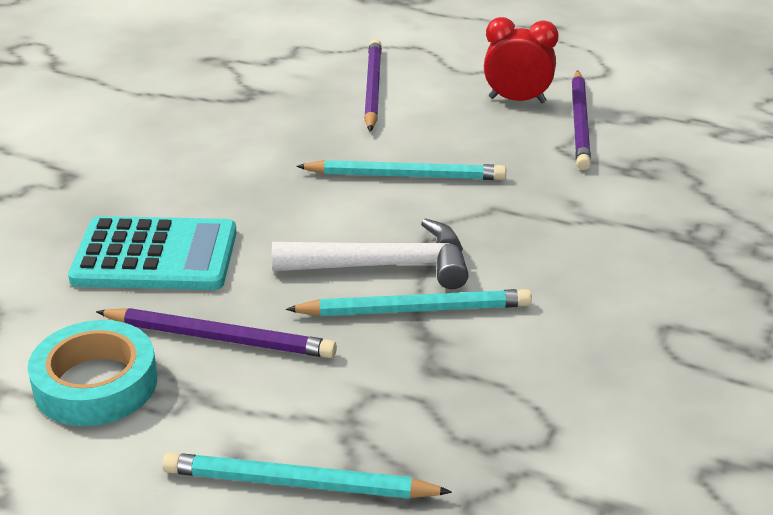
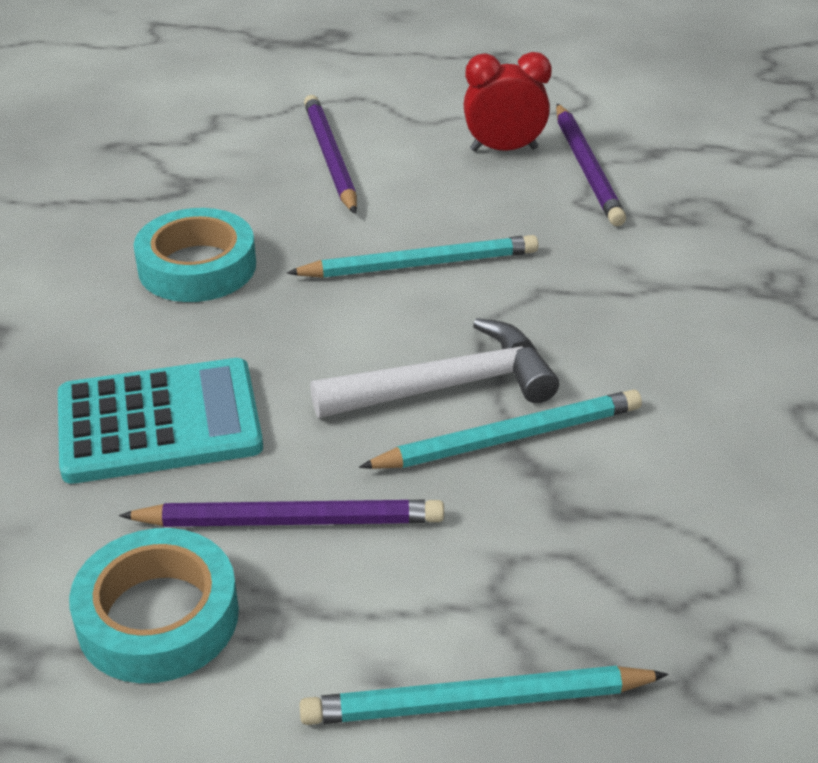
camera: 15 degrees left, 5 degrees up
(233, 153) = (197, 266): none -> turquoise tape

